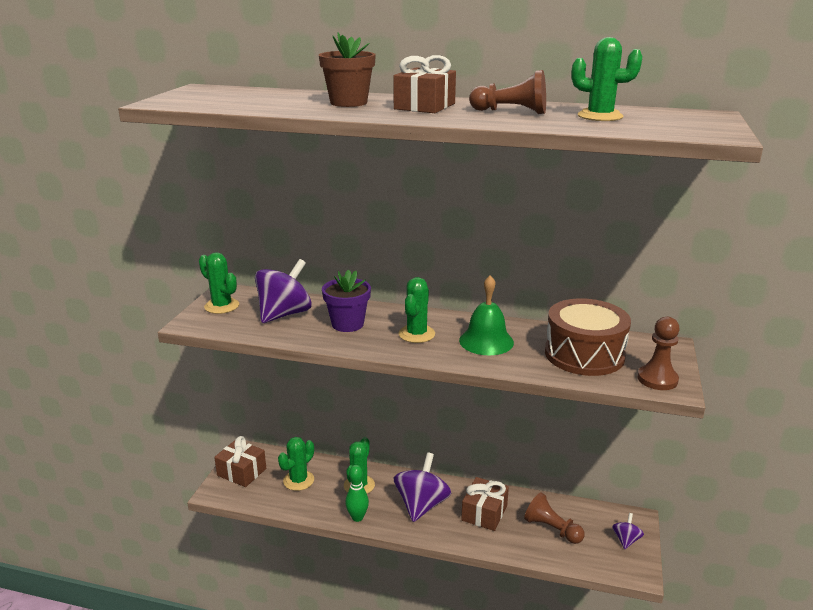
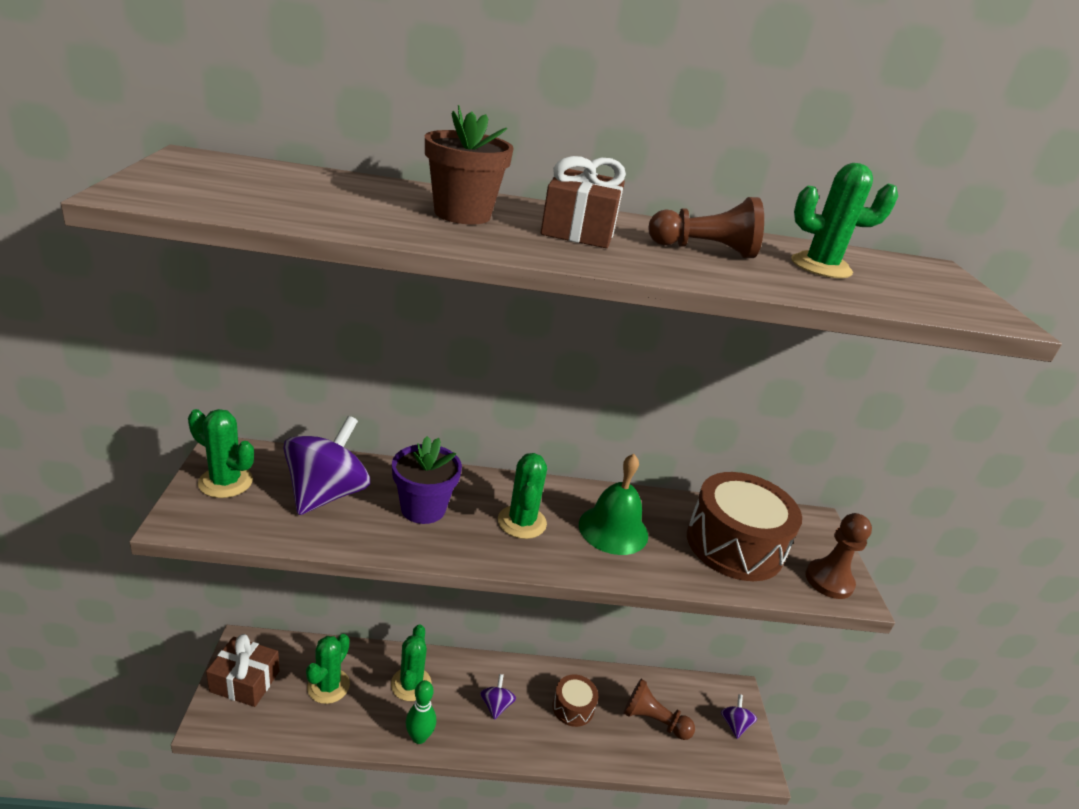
camera: 20 degrees left, 5 degrees up
(421, 505) = (496, 705): purple spinning top -> purple spinning top, size x0.49
(484, 513) = (573, 707): brown gift -> brown drum

